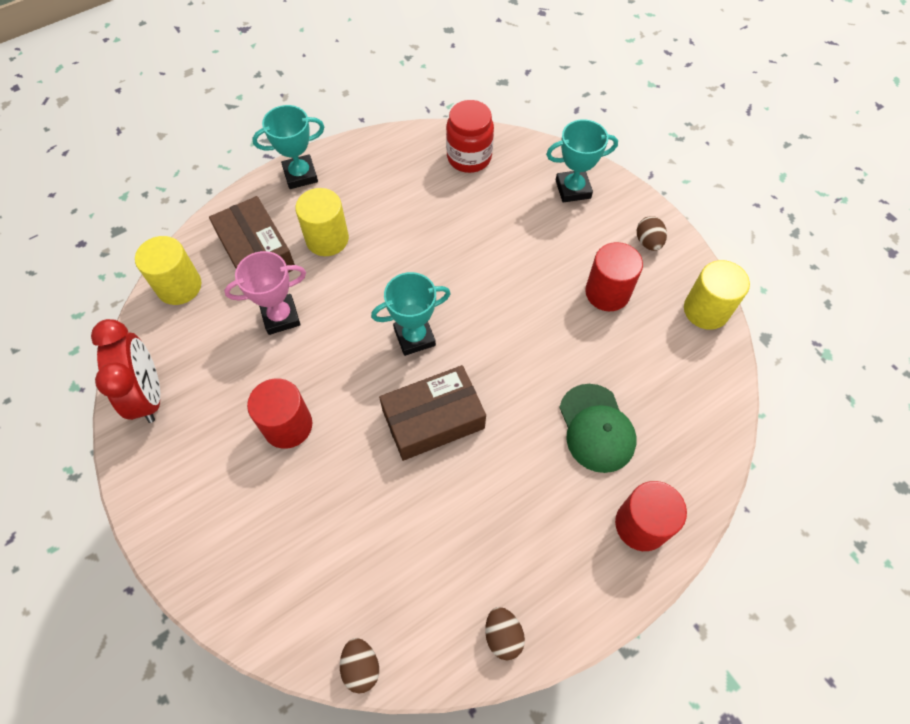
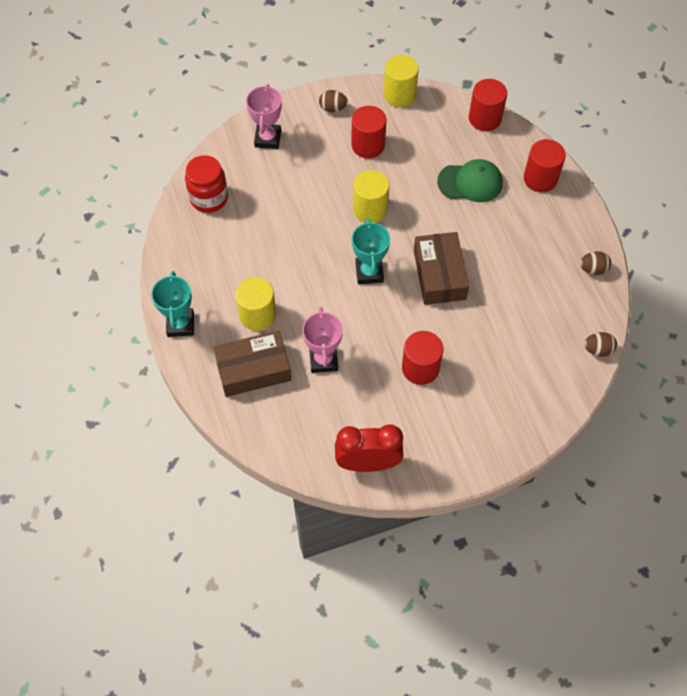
camera: 75 degrees left, 0 degrees up
(179, 286) = (269, 432): yellow cylinder -> yellow cylinder (370, 209)
(573, 189) = (268, 138): turquoise trophy -> pink trophy
(716, 425) = (485, 118): none -> red cylinder

